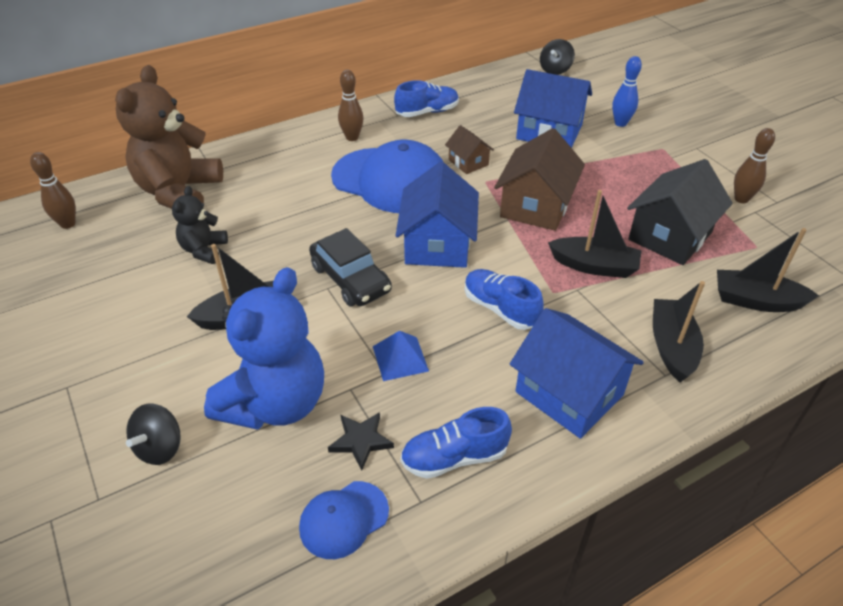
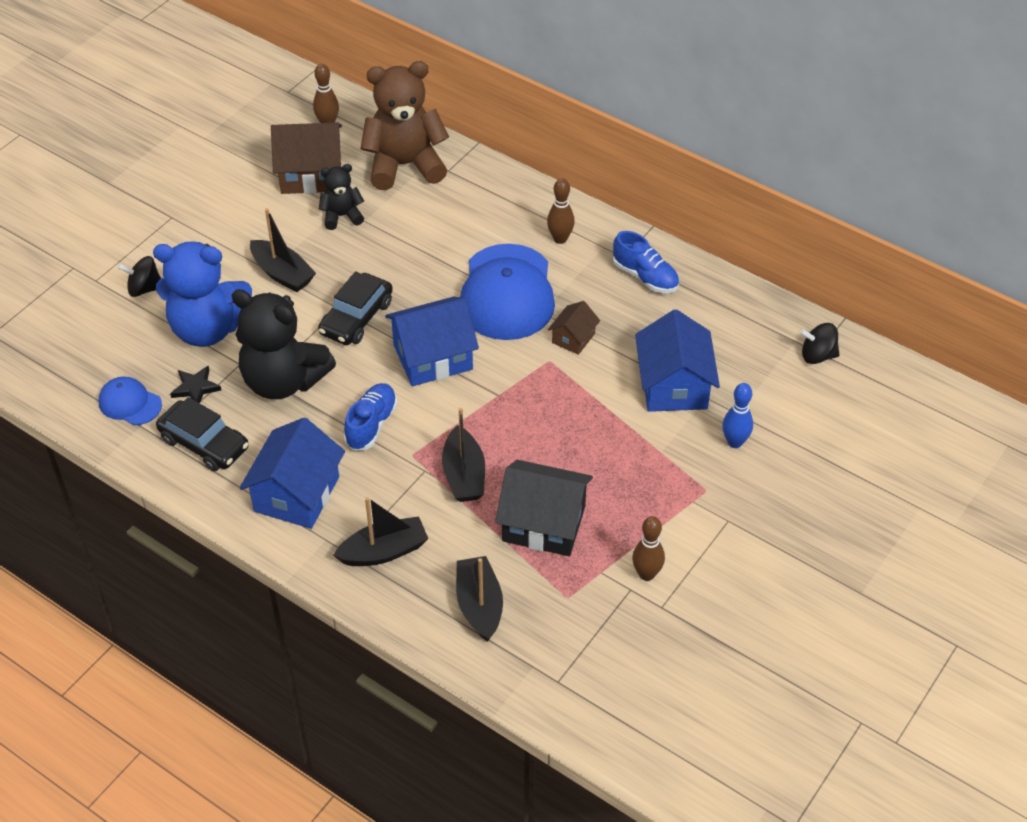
camera: 65 degrees right, 5 degrees up
(400, 358) = (283, 381): blue pyramid -> black teddy bear
(454, 457) = (204, 443): blue shoe -> black car
(536, 206) = (531, 409): brown house -> brown house (311, 174)

